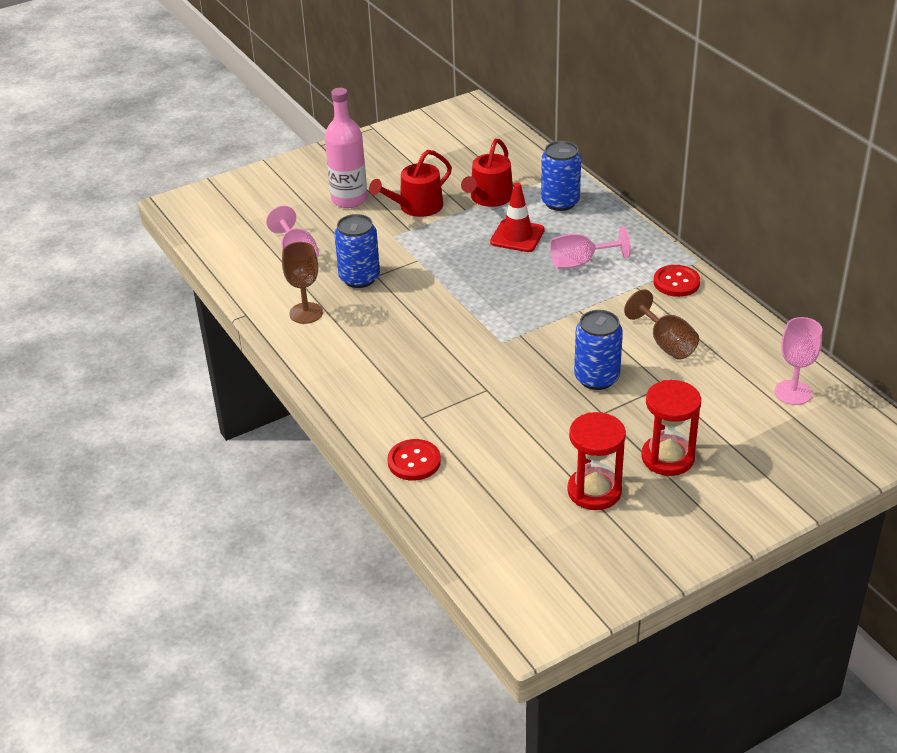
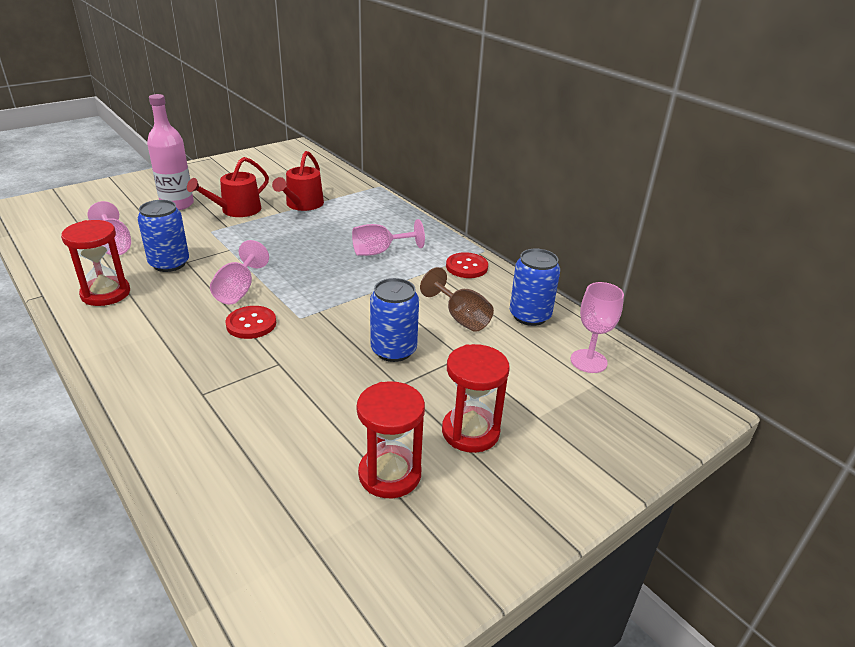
camera: 10 degrees left, 5 degrees down
(306, 313) = (105, 293): brown goblet -> red hourglass
(414, 461) = (182, 445): red button -> red button (251, 324)
(436, 310) = (238, 290): none -> pink goblet
(517, 236) = (324, 232): red traffic cone -> none
(560, 202) = (363, 208): blue can -> blue can (530, 316)

